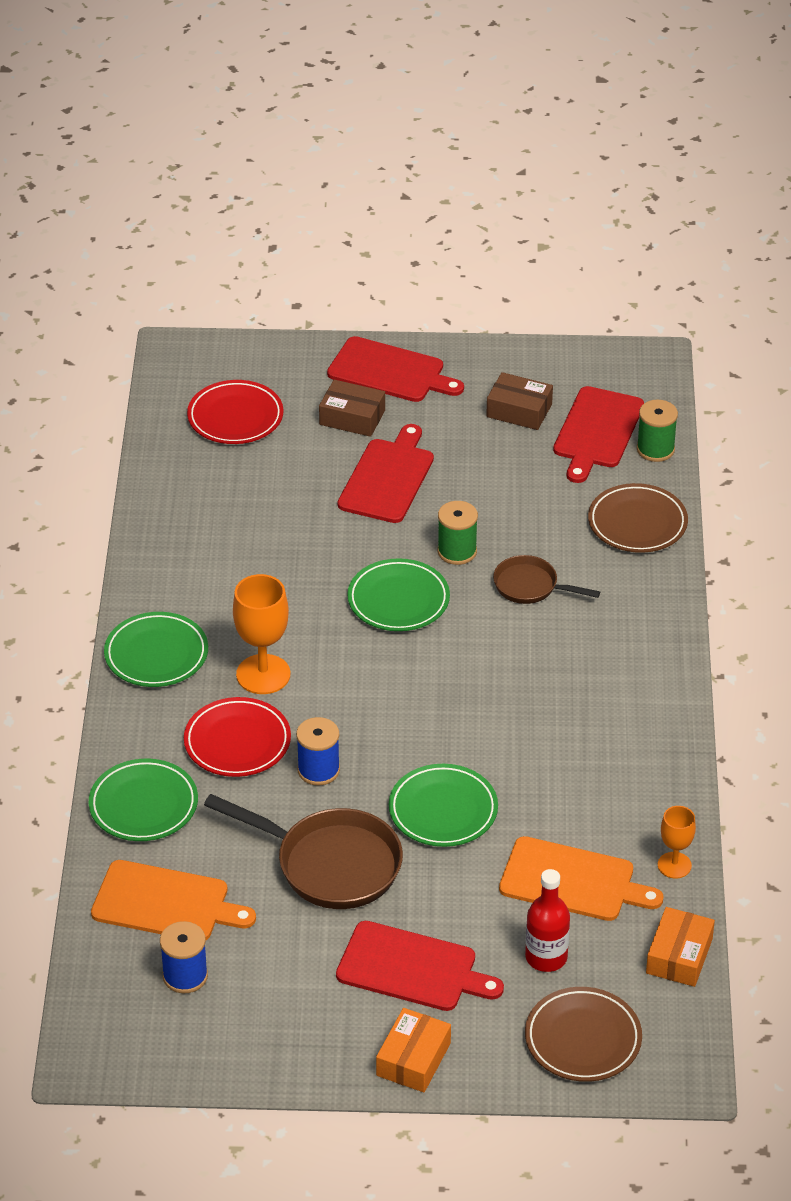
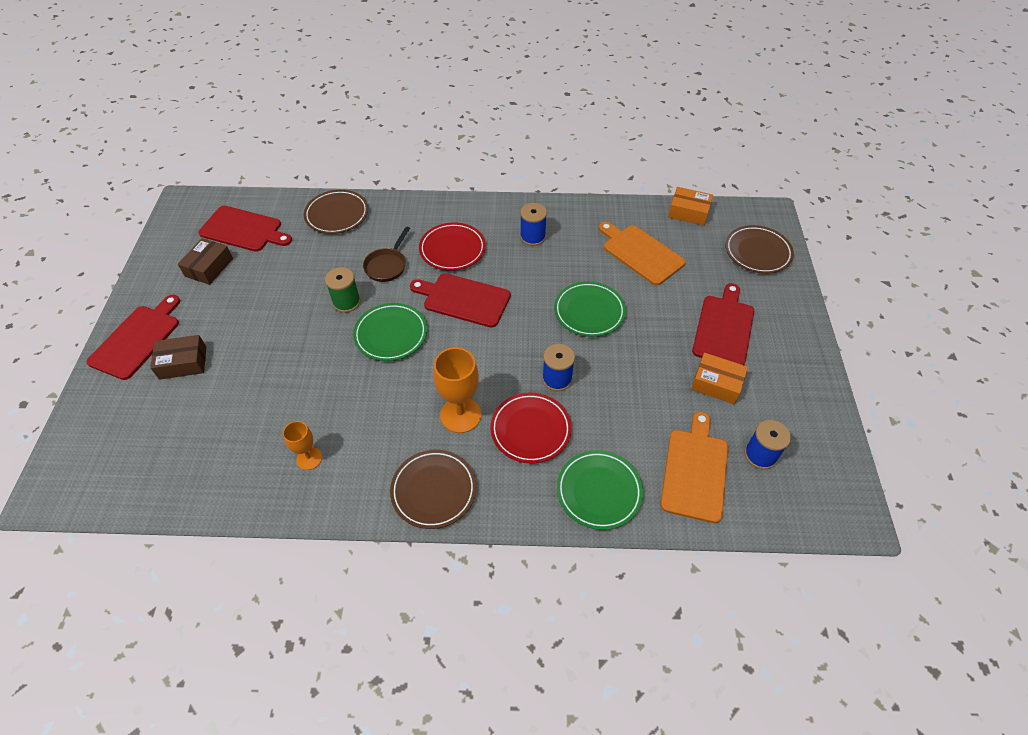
camera: 90 degrees left, 10 degrees up
(156, 654) = (433, 490): green plate -> brown plate
(235, 417) = (154, 443): red plate -> red plate (452, 249)
(330, 864) = (643, 371): brown pan -> none
(352, 417) = (183, 363): brown box -> brown box turned 60 degrees clockwise
(388, 478) = (260, 340): red cutting board -> red cutting board (463, 299)
(413, 1059) = (795, 327): orange box -> orange box (716, 384)
(546, 957) = (701, 266): red bottle -> none
(572, 881) = (640, 253): orange cutting board -> orange cutting board turned 60 degrees counterclockwise
(602, 748) = (532, 237): none -> blue spool
(655, 449) = (269, 204): green spool -> none
(674, 865) = (622, 211): orange goblet -> orange goblet (309, 458)

